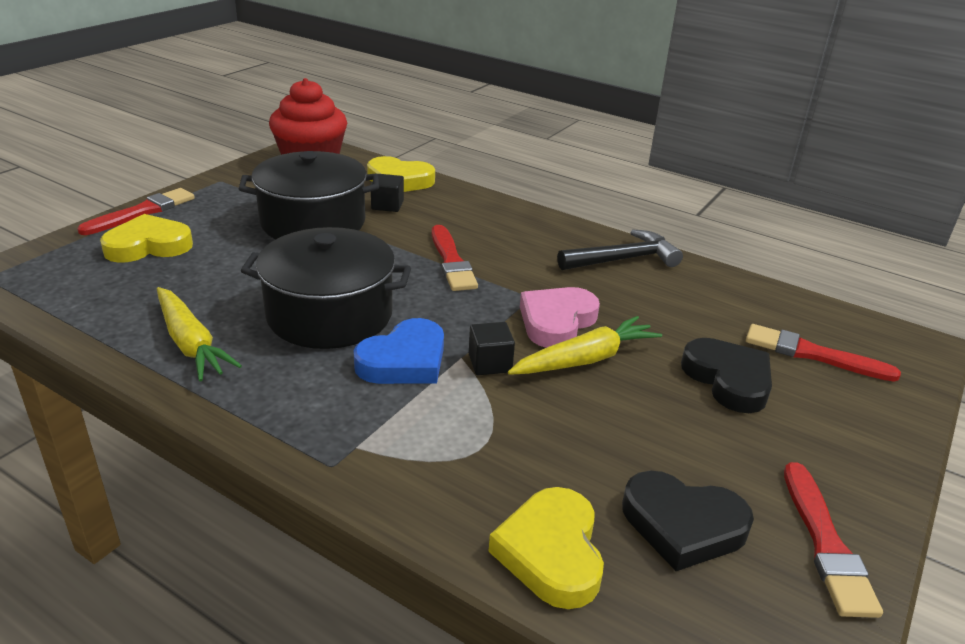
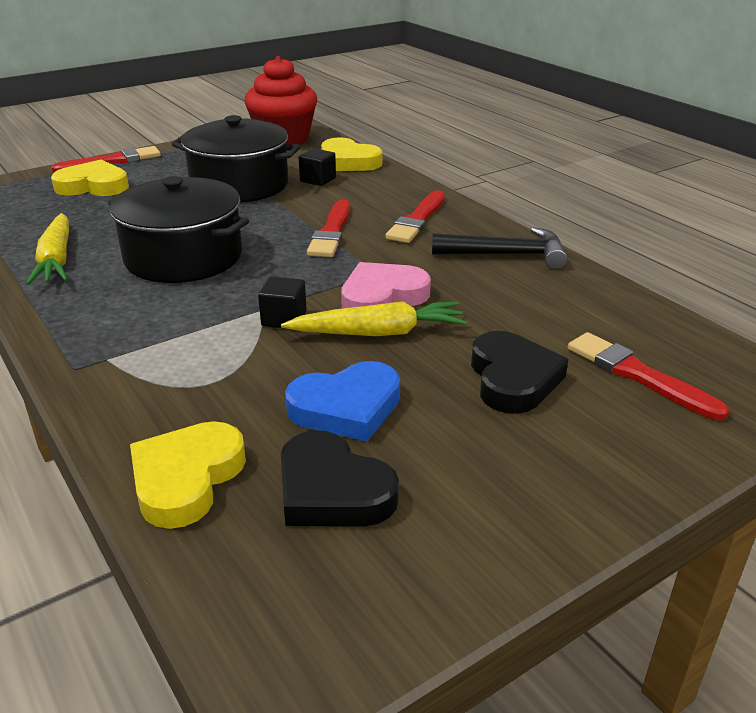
camera: 25 degrees right, 0 degrees up
(404, 361) = (210, 303): blue heart -> blue heart (346, 408)
(825, 543) = (468, 547): red brush -> red brush (417, 220)

